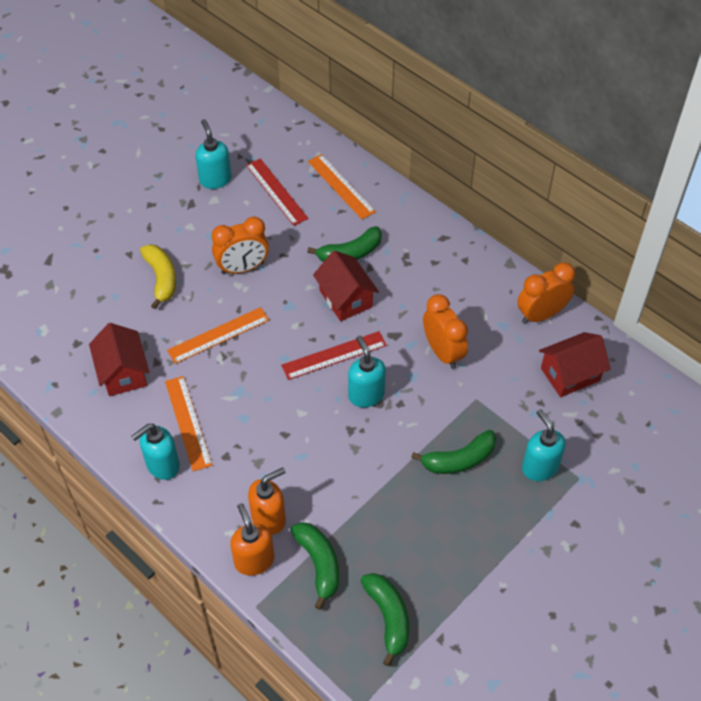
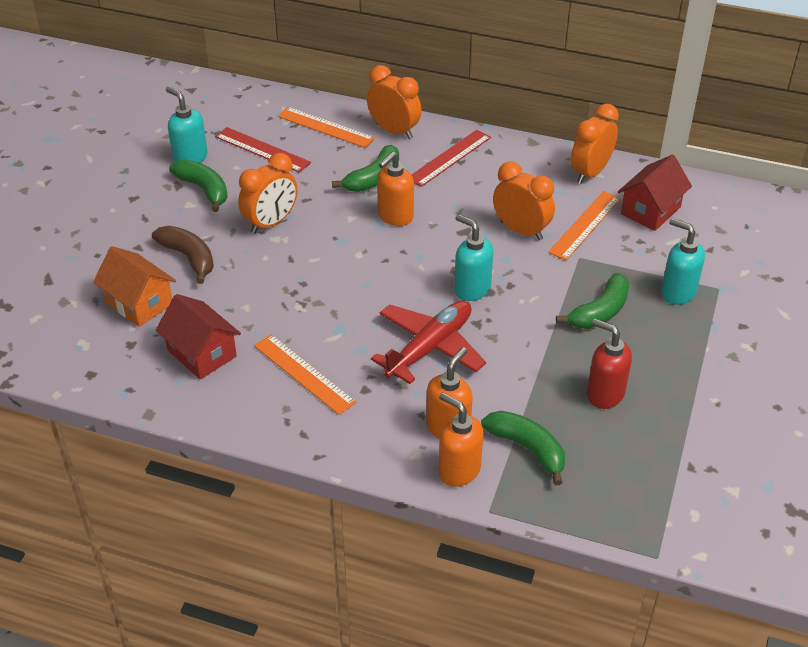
camera: 25 degrees left, 10 degrees down
(102, 307) = (139, 303): none -> orange house
(161, 278) = (189, 258): yellow banana -> brown banana
(162, 465) = (302, 421): turquoise soap dispenser -> none
(218, 335) = (284, 287): orange ruler -> orange ruler (585, 225)
(298, 438) = (430, 347): none -> red plane
(334, 355) = (416, 266): red ruler -> red ruler (449, 158)
(345, 299) = (395, 216): red house -> orange soap dispenser
(388, 617) = (628, 468): green banana -> green banana (204, 189)
(396, 210) = (394, 131): none -> orange clock
(413, 540) = (604, 394): none -> red soap dispenser

